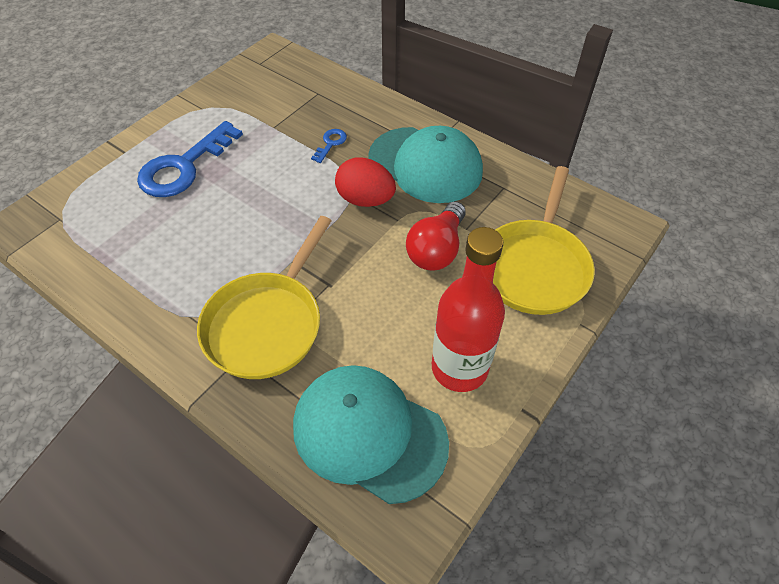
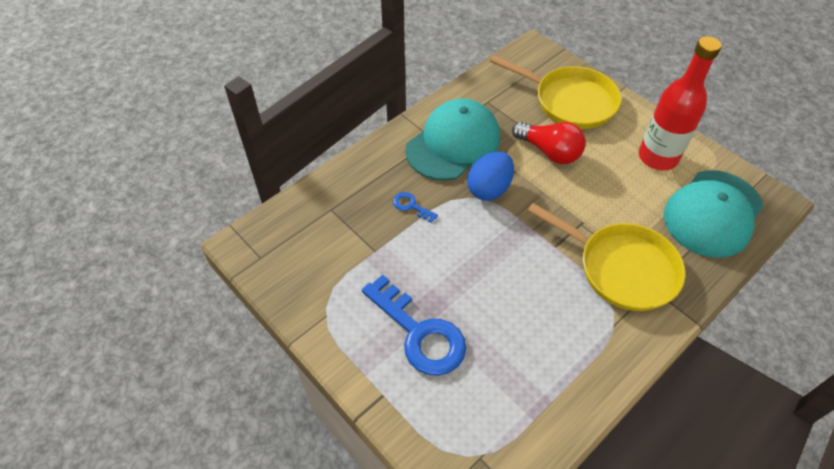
camera: 80 degrees left, 0 degrees up
(365, 199) = (489, 189): red egg -> blue egg

